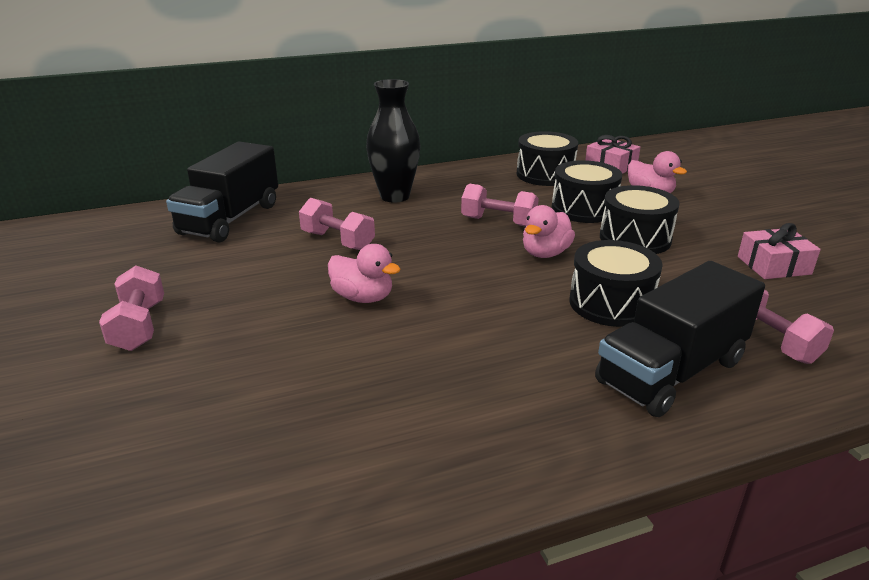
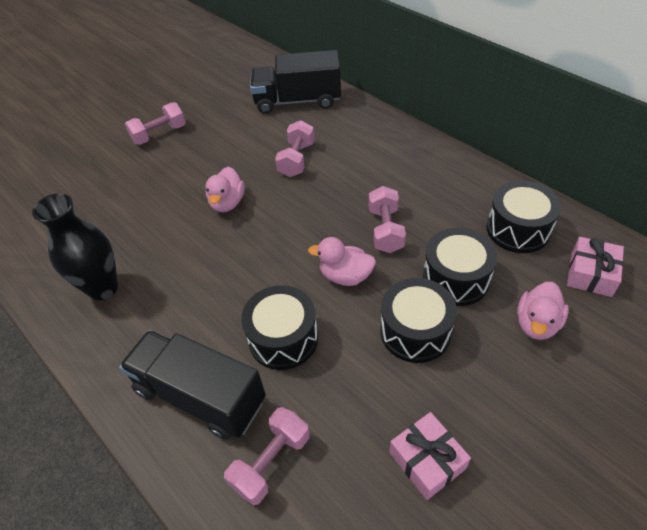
camera: 70 degrees right, 20 degrees up
(395, 196) = (390, 156): black vase -> black vase (103, 288)

